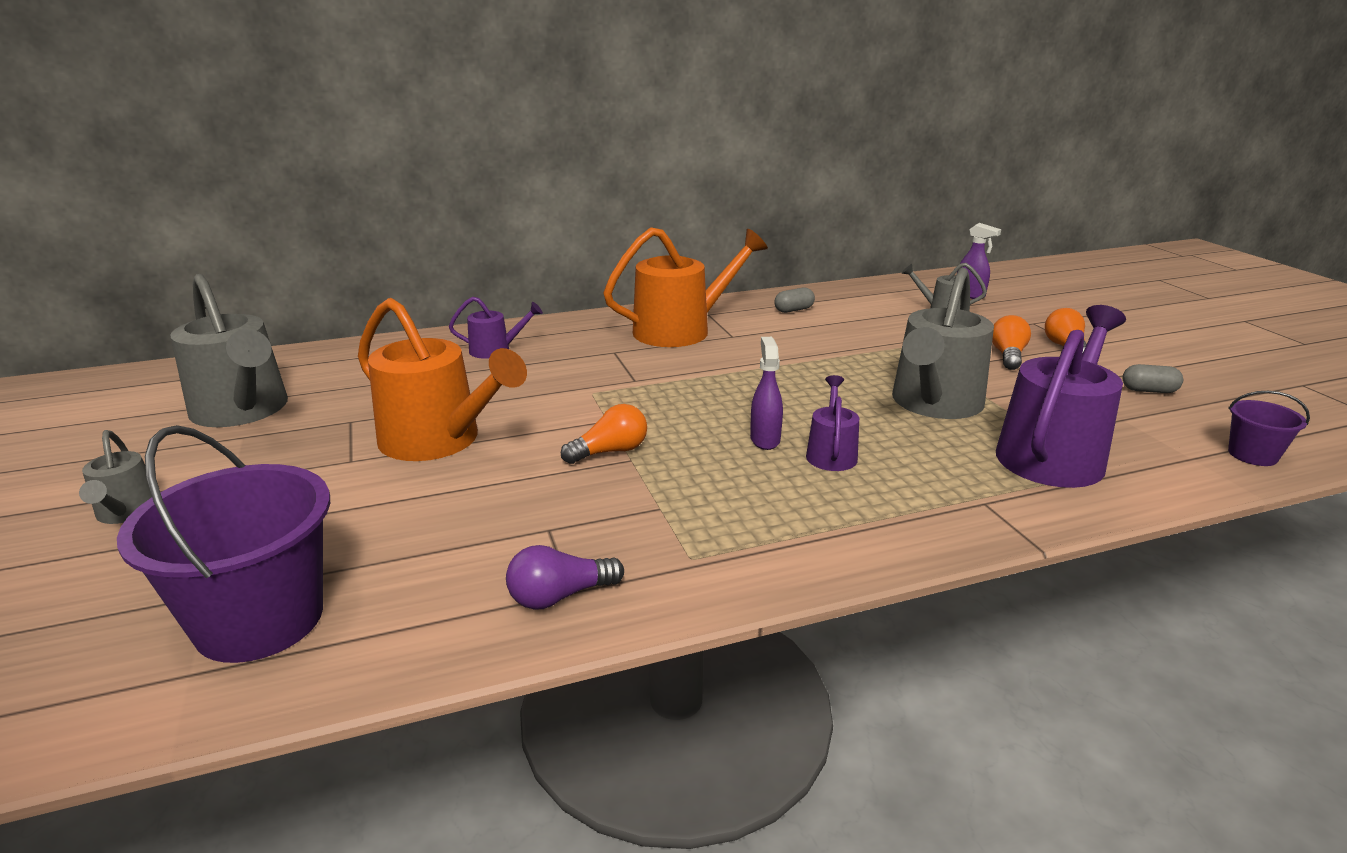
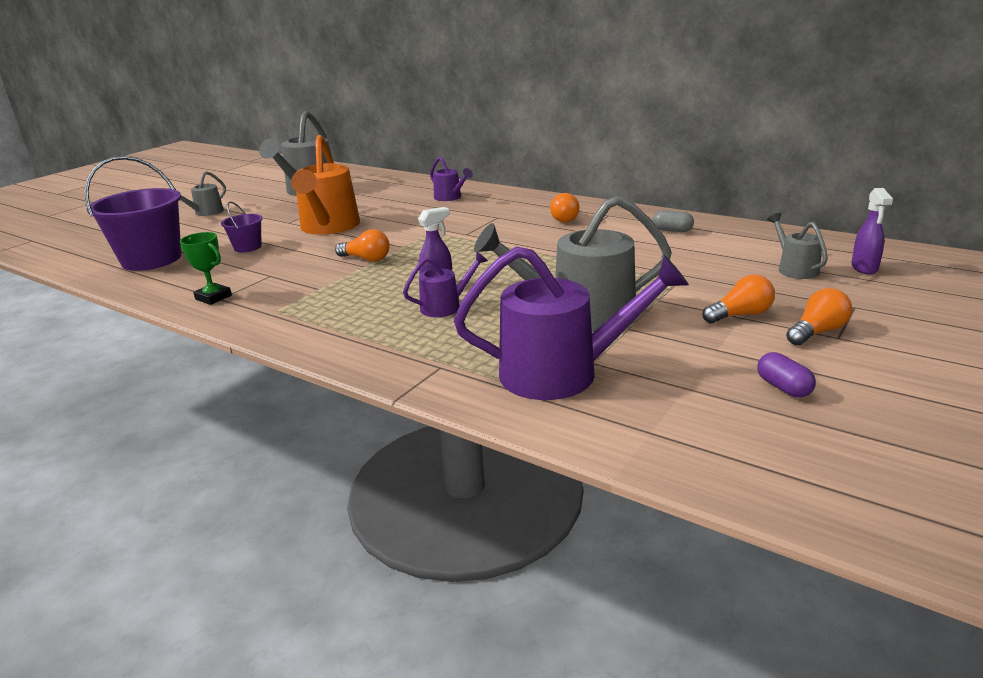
camera: 55 degrees right, 0 degrees up
(559, 596) = (213, 297): purple light bulb -> green trophy
(680, 330) = (564, 218): orange watering can -> orange light bulb
(1149, 391) = (783, 387): grey capsule -> purple capsule
(1252, 455) = (710, 462): purple bucket -> purple bucket (247, 247)

